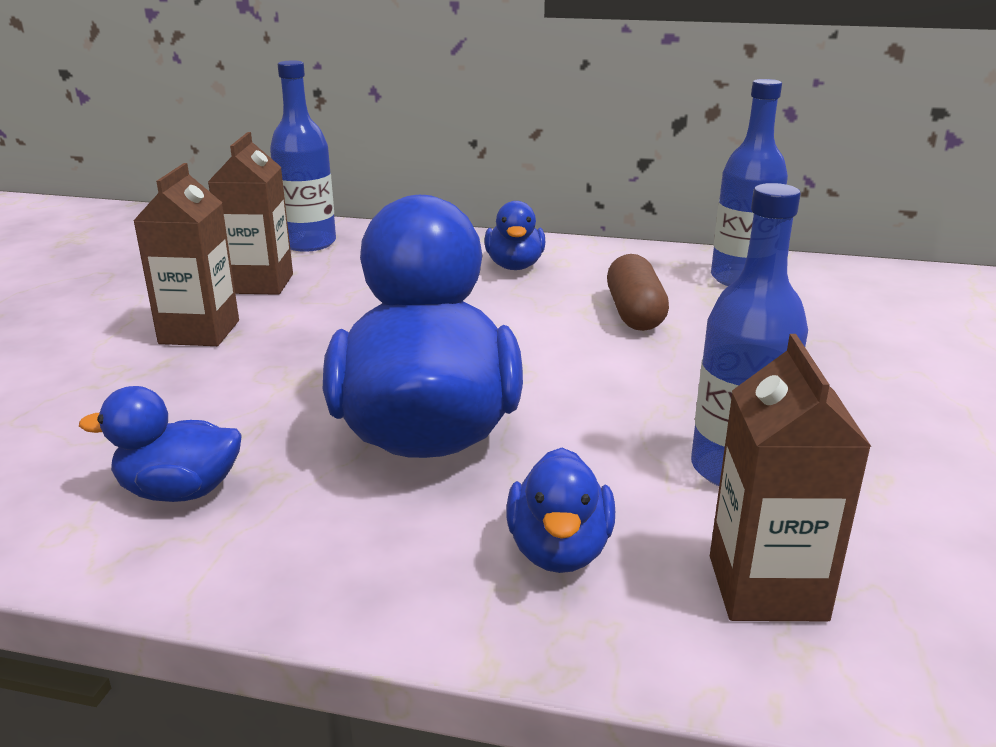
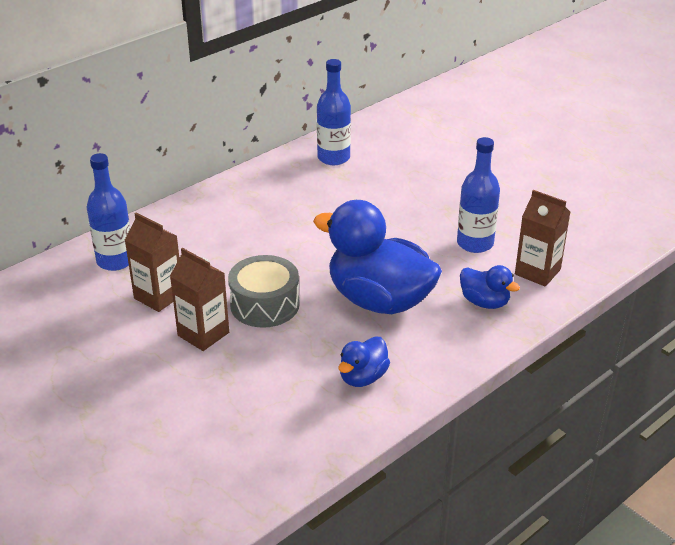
camera: 55 degrees left, 10 degrees up
(311, 348) = (265, 304): none -> grey drum
(515, 266) = (240, 209): blue duck -> none
(634, 313) = (334, 202): brown capsule -> none

